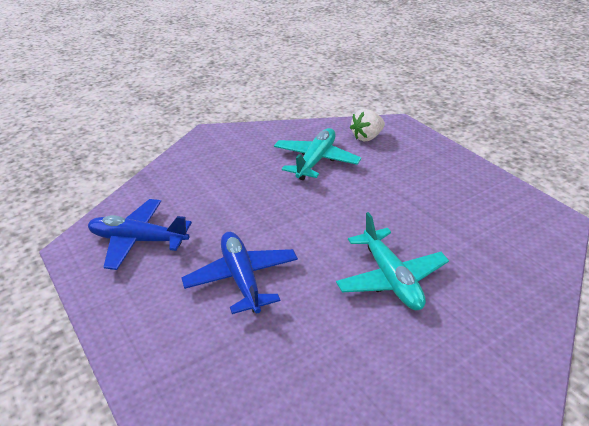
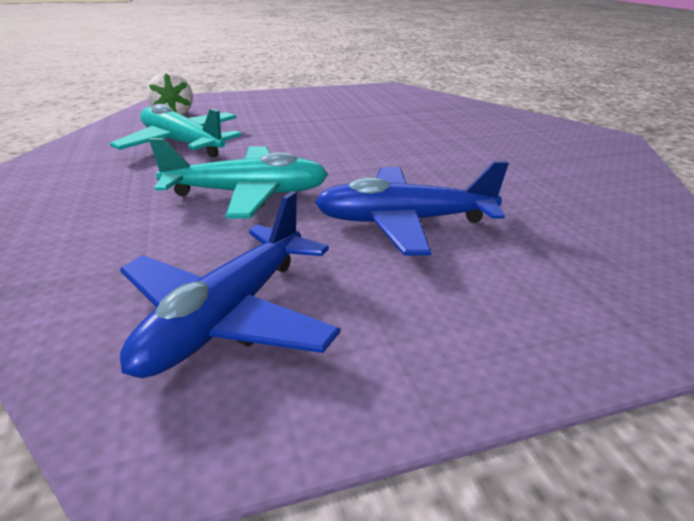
camera: 75 degrees left, 5 degrees down
(391, 278) = (439, 146): turquoise plane -> turquoise plane (247, 194)

